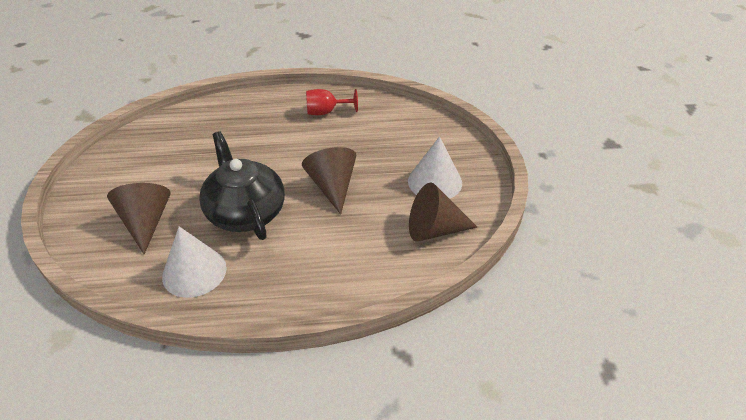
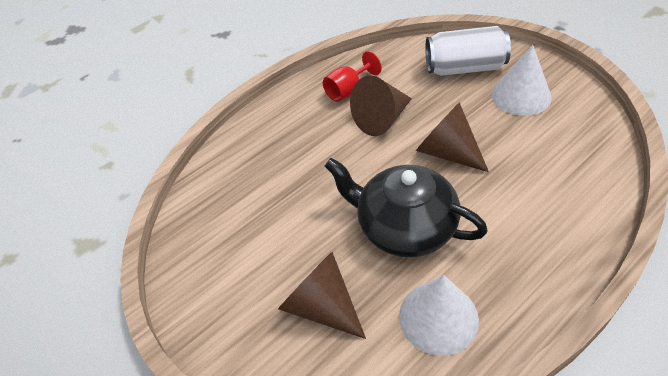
camera: 30 degrees left, 5 degrees up
(423, 141) = (464, 68): none -> white can
(434, 229) = (576, 135): brown cone -> brown cone (382, 119)

